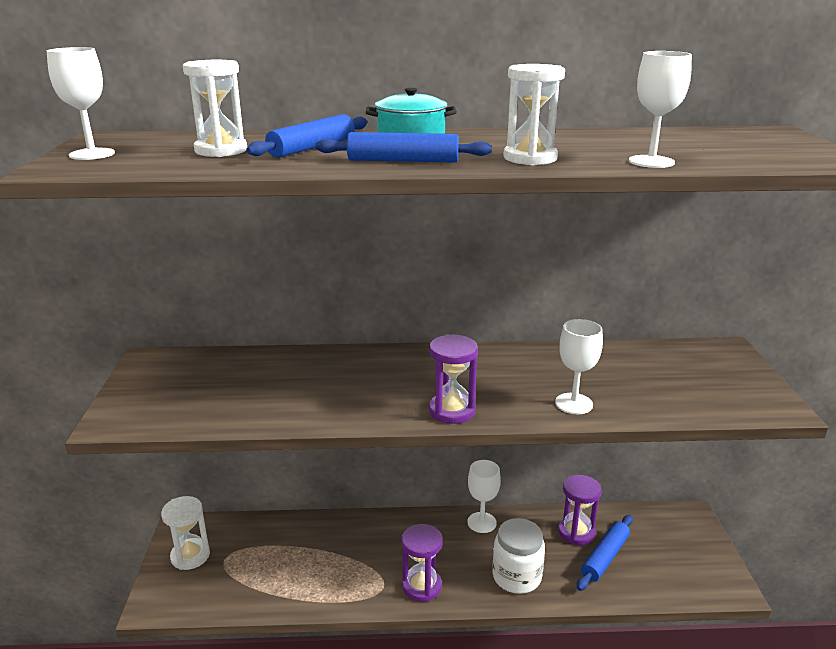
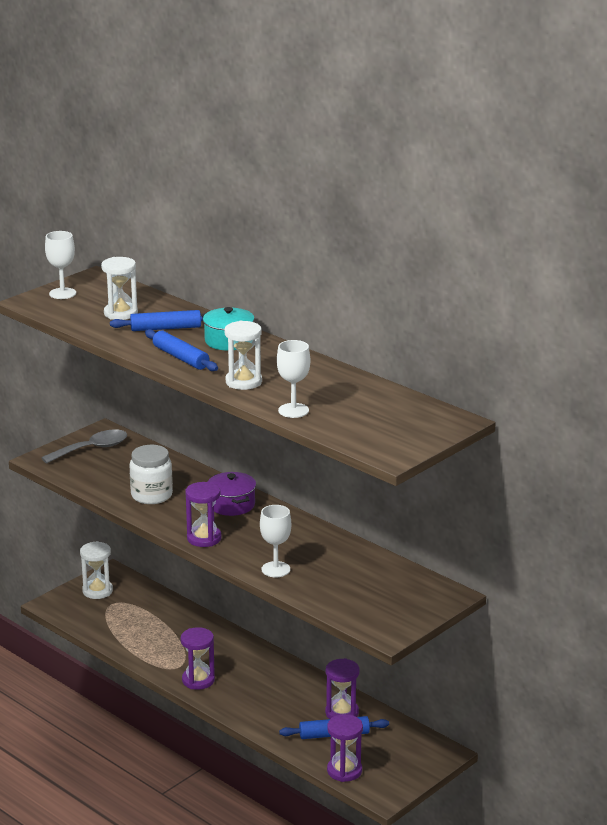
camera: 45 degrees right, 0 degrees up
(164, 382) = (92, 449): none -> grey spoon
(412, 366) = (231, 505): none -> purple pot
(482, 522) = (291, 672): white goblet -> none
(516, 576) = (261, 709): white jar -> white jar (151, 495)
(669, 587) = (344, 771): none -> purple hourglass

